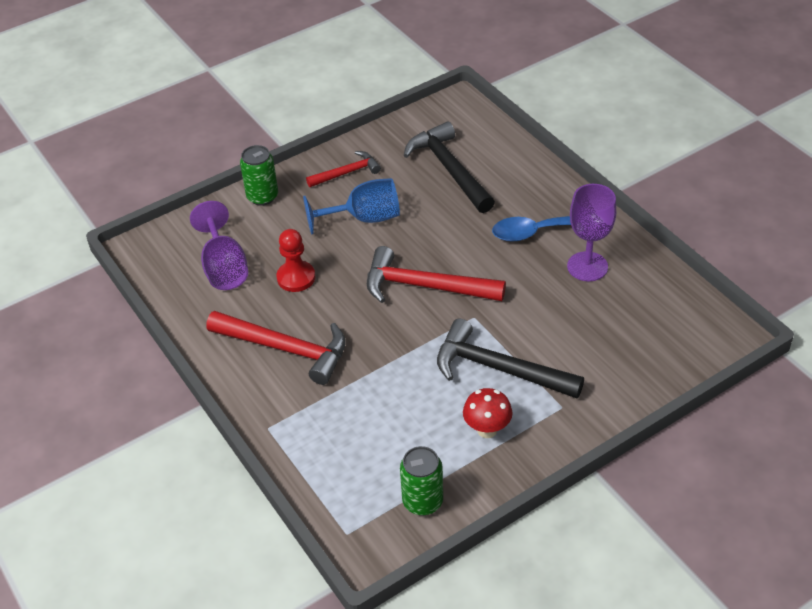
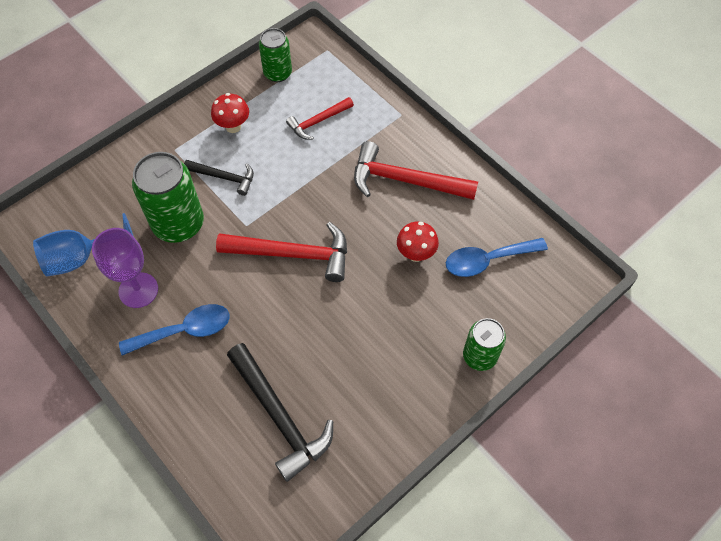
camera: 170 degrees right, 15 degrees up
(224, 267) = (488, 260): purple goblet -> blue spoon
(296, 278) = (416, 254): red pawn -> red mushroom
(347, 173) = (395, 401): red hammer -> red hammer (318, 122)
(364, 218) = (364, 334): blue goblet -> blue goblet (80, 258)
(498, 369) = (224, 177): black hammer -> black hammer, size x0.58
(550, 323) = (178, 224): none -> green can

